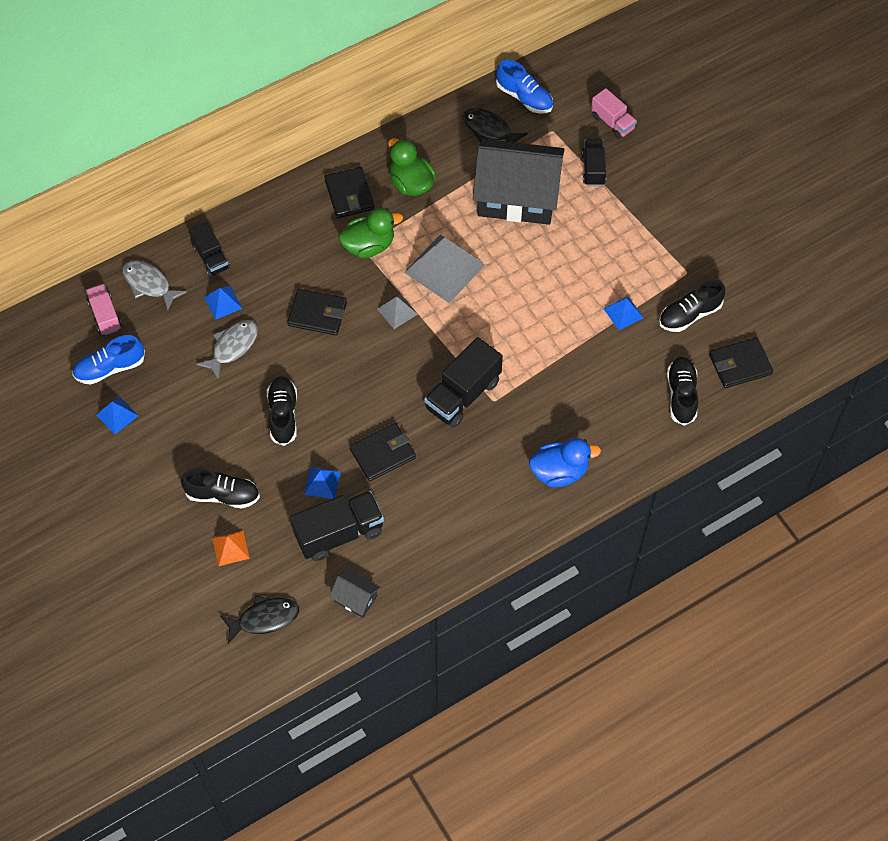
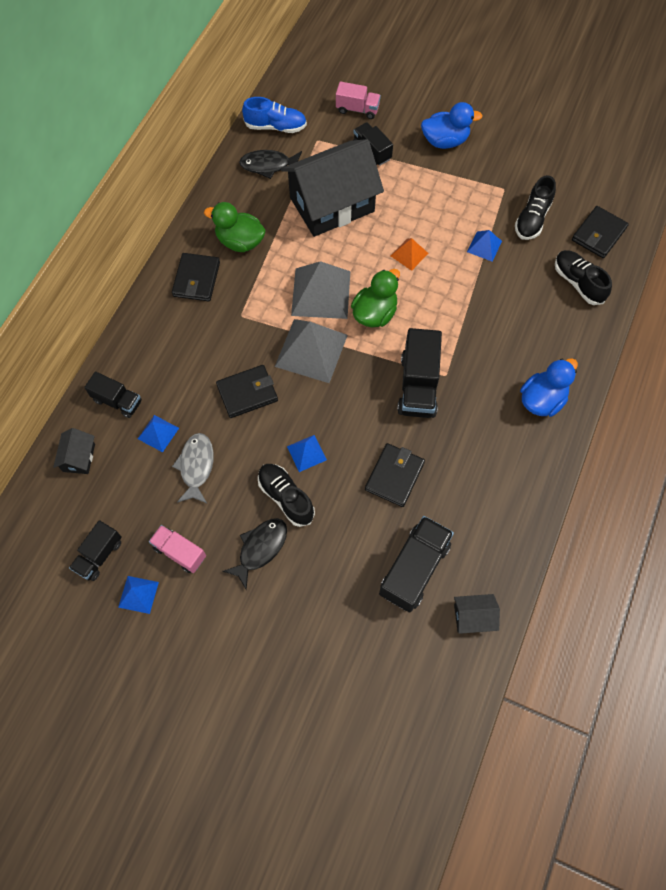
camera: 35 degrees left, 5 degrees up
(105, 315) = (59, 510): pink truck -> pink truck (180, 552)
(110, 368) = (99, 555): blue shoe -> black truck
(149, 284) = (79, 457): grey fish -> black house
(222, 495) = (289, 603): black shoe -> none
(230, 548) = (333, 647): orange pyramid -> orange pyramid (409, 254)
(264, 618) = (412, 690): black fish -> black fish (260, 548)
(322, 483) = (365, 534): blue pyramid -> blue pyramid (306, 453)
(349, 195) = (196, 279): black wallet -> black wallet turned 60 degrees clockwise
(369, 246) = (245, 311): green duck -> green duck (374, 313)
(397, 311) = (311, 350): grey pyramid -> grey pyramid, size x1.99
(669, 197) = (445, 141): none -> blue duck

